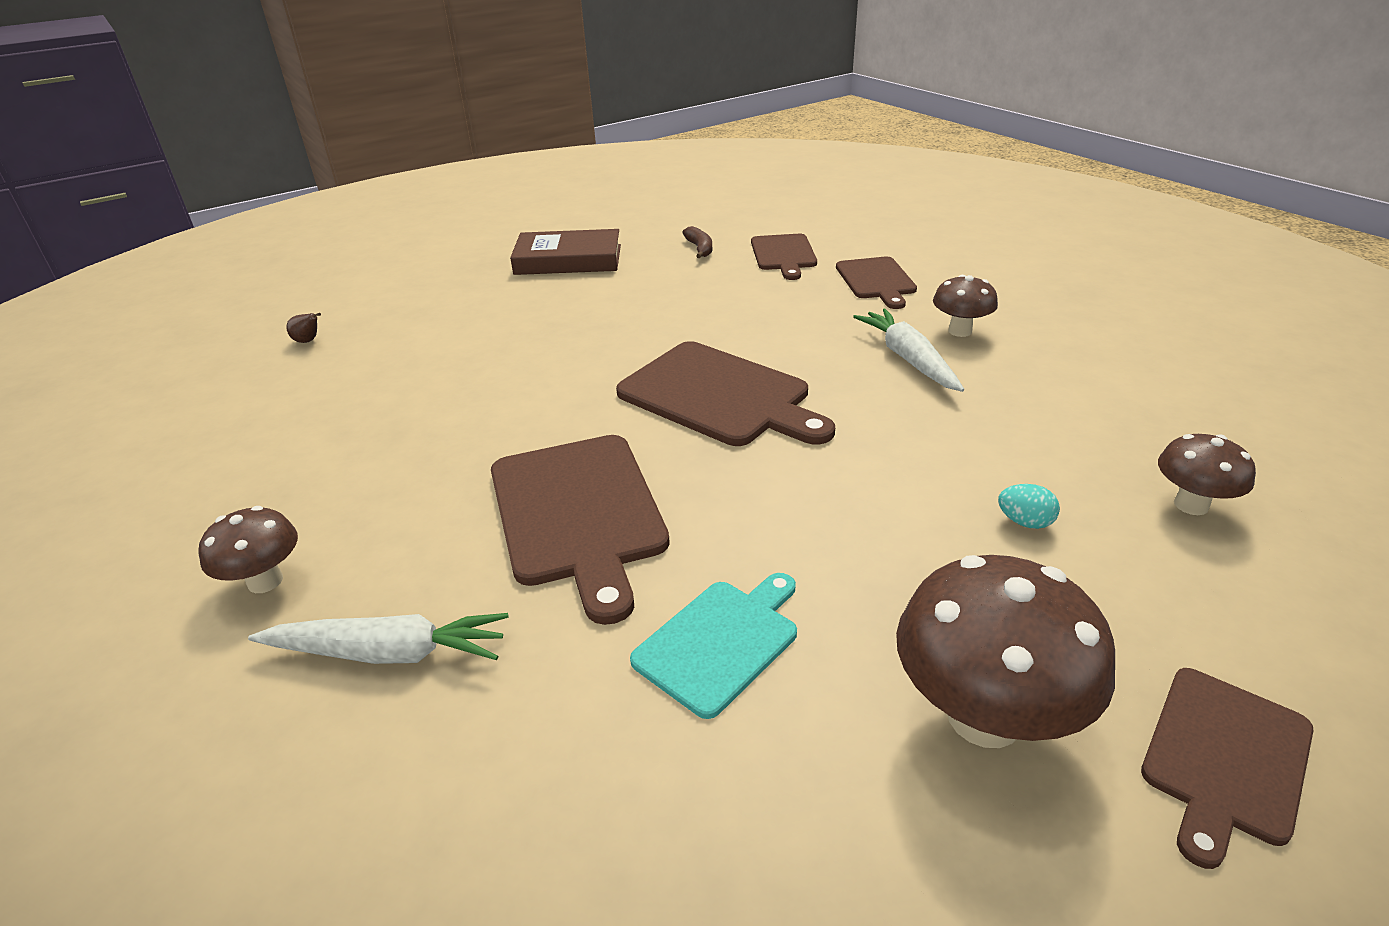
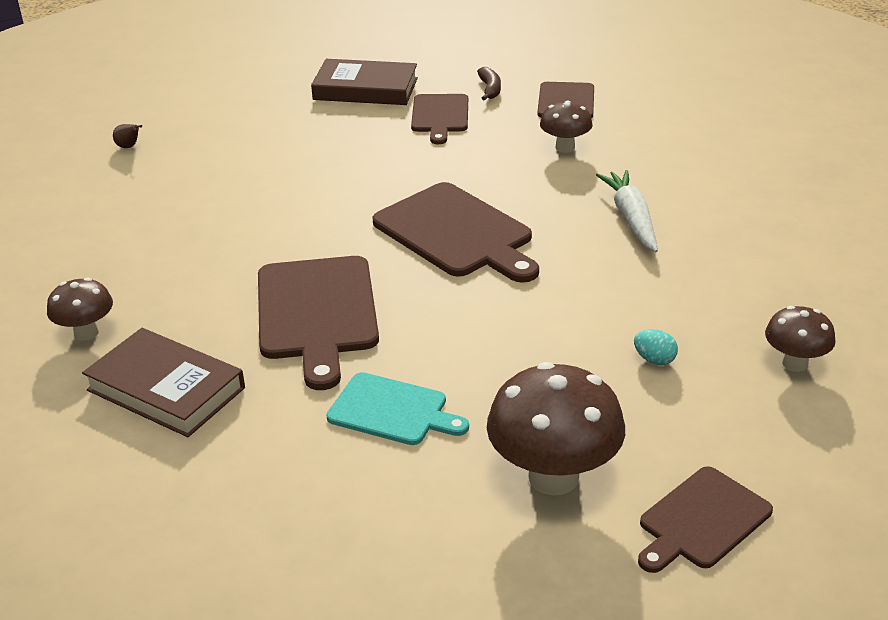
camera: 10 degrees right, 0 degrees up
(389, 653) = (166, 389): white carrot -> brown book
(720, 641) = (392, 410): turquoise cutting board -> turquoise cutting board turned 60 degrees clockwise
(876, 280) = (640, 140): brown cutting board -> brown cutting board (440, 116)
(960, 331) = (690, 197): brown mushroom -> brown mushroom (565, 147)

